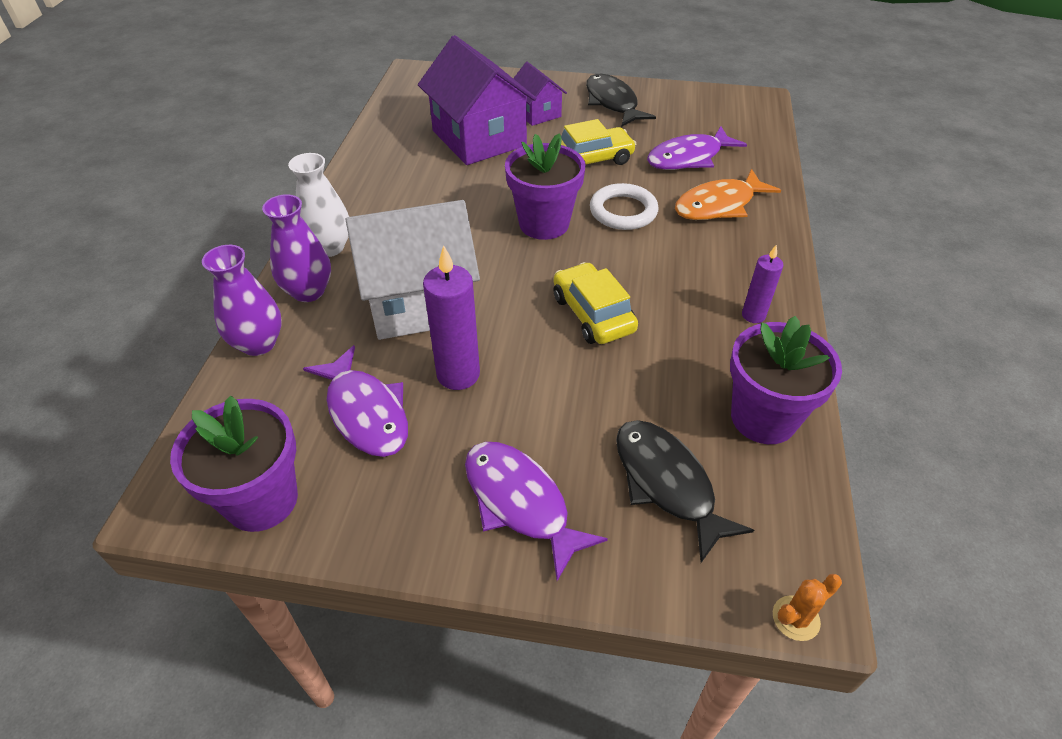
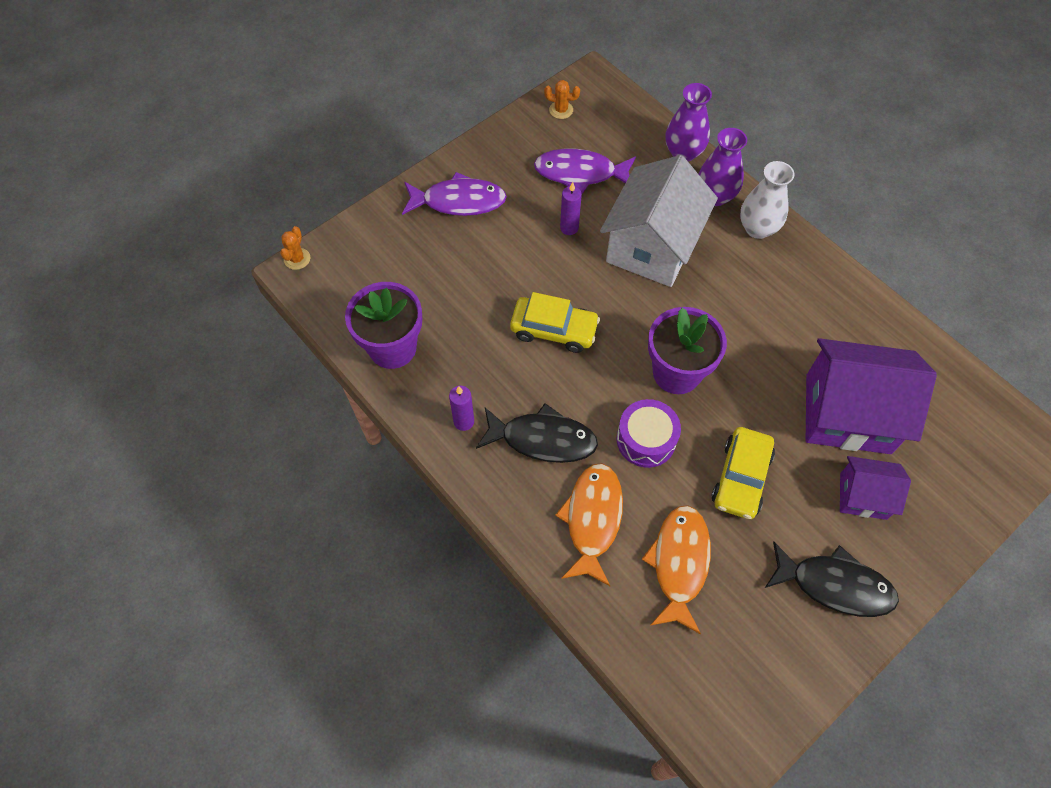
camera: 130 degrees right, 15 degrees up
(261, 500) = (561, 110): purple flower pot -> orange cactus
(458, 374) = (569, 228): purple candle -> purple candle, size x0.59
(623, 211) = (646, 439): white ring -> purple drum
(667, 483) = (405, 267): black fish -> black fish (543, 439)
(688, 158) = (679, 563): purple fish -> orange fish

